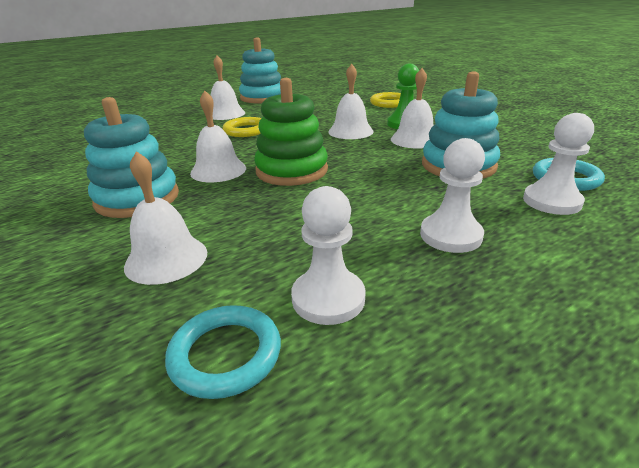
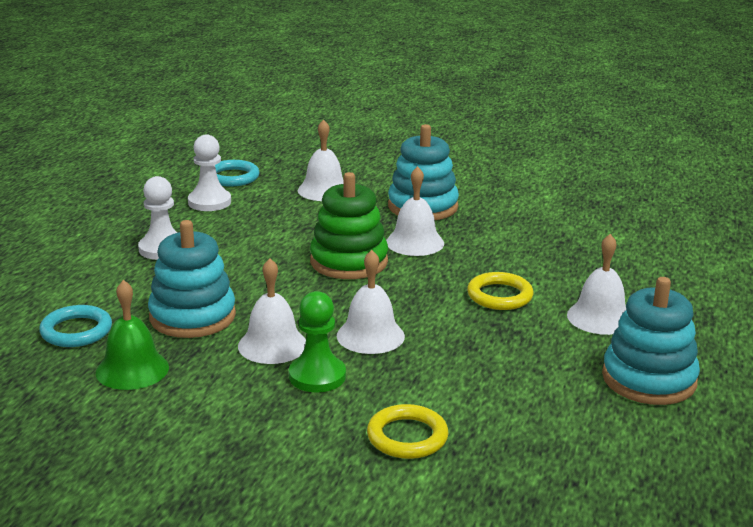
camera: 140 degrees right, 5 degrees down
(520, 148) = (132, 369): none -> green bell
(551, 201) = (90, 299): white pawn -> none

